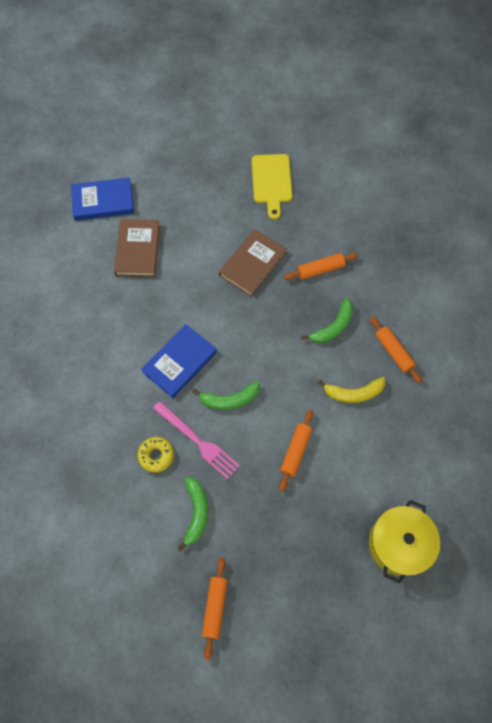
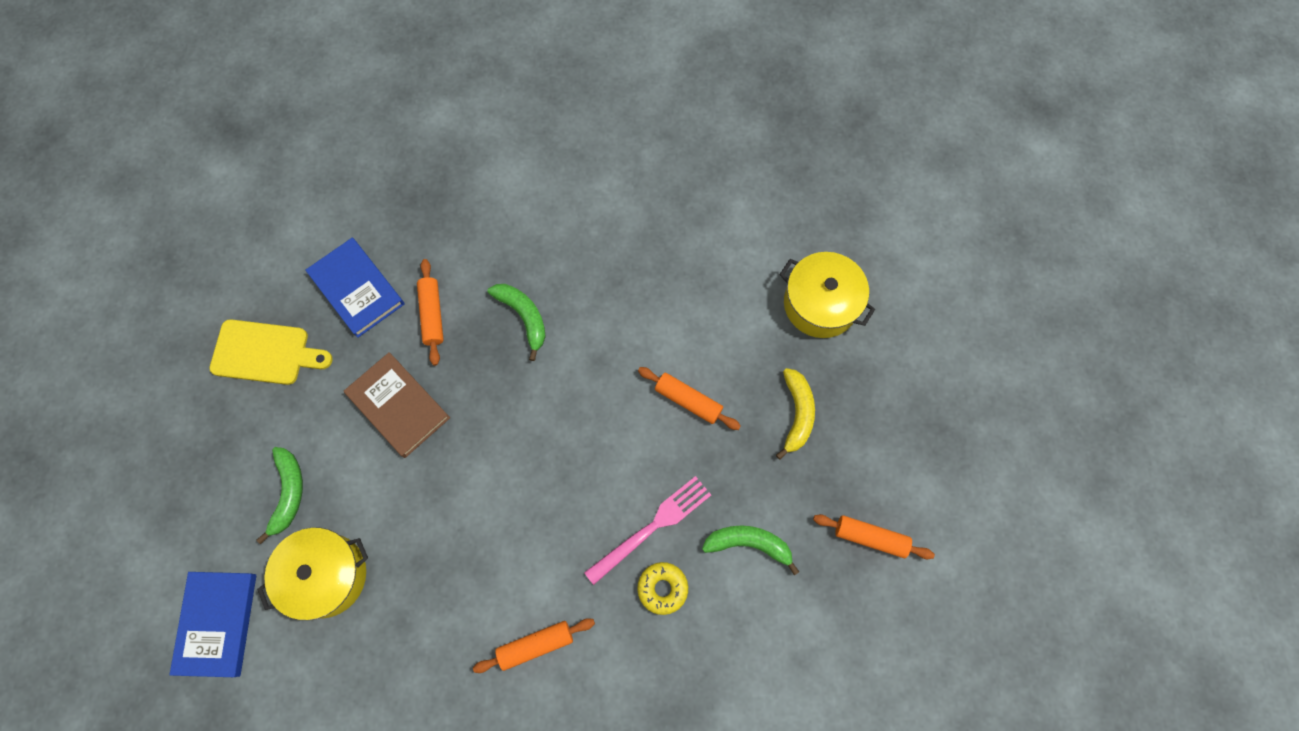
camera: 80 degrees left, 5 degrees up
(138, 250) = (326, 575): brown book -> yellow pot
(179, 362) = (530, 536): blue book -> blue book (357, 289)
(230, 399) = (600, 473): green banana -> green banana (288, 493)
(354, 393) = (623, 312): yellow banana -> yellow banana (797, 414)
(393, 352) = (576, 250): orange rolling pin -> orange rolling pin (535, 645)

